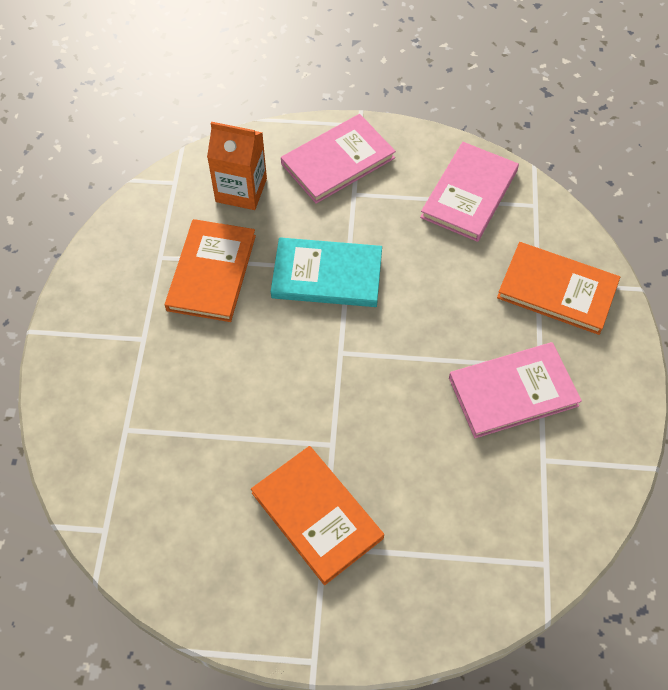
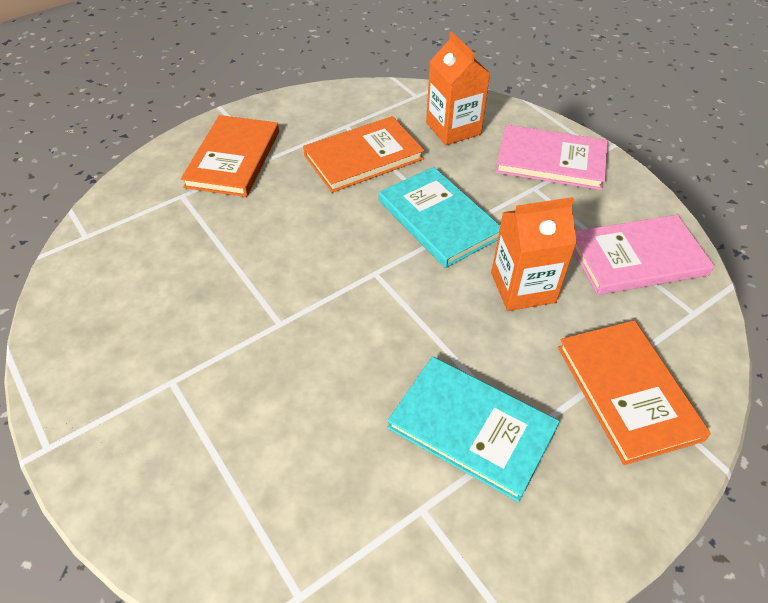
camera: 50 degrees right, 10 degrees down
(317, 515) = (199, 356): orange book -> orange book (233, 159)
(434, 276) = (523, 287): none -> orange carton
(513, 392) = (471, 428): pink book -> turquoise book

